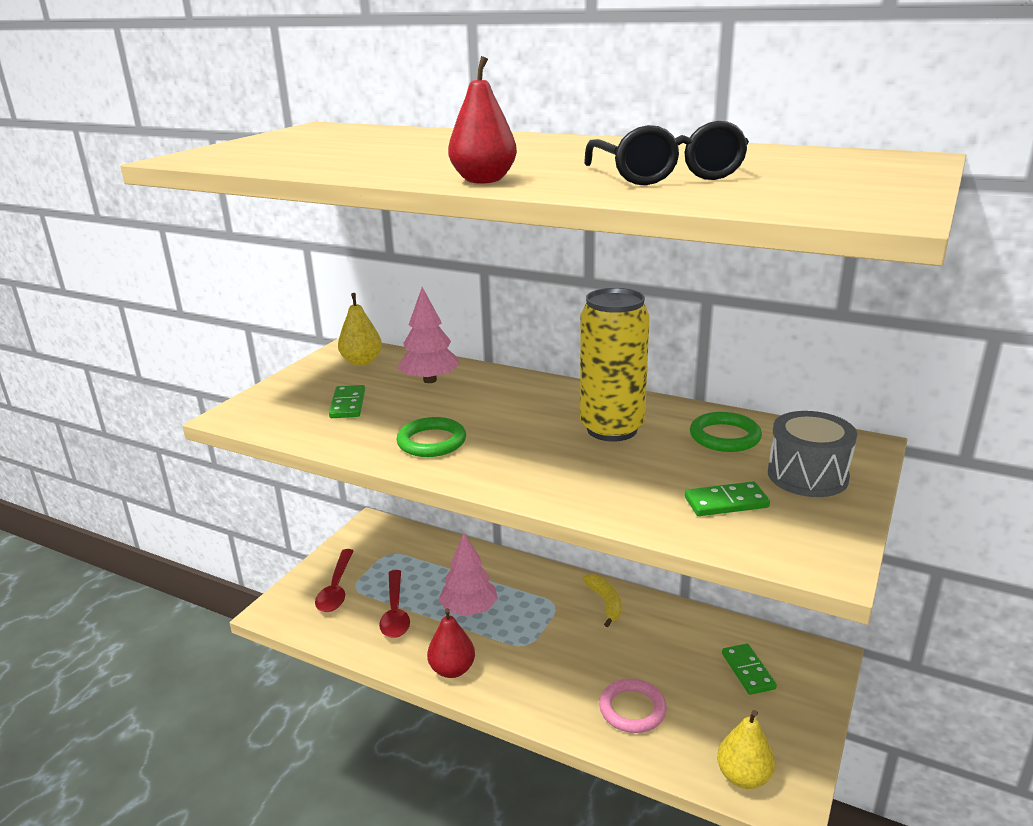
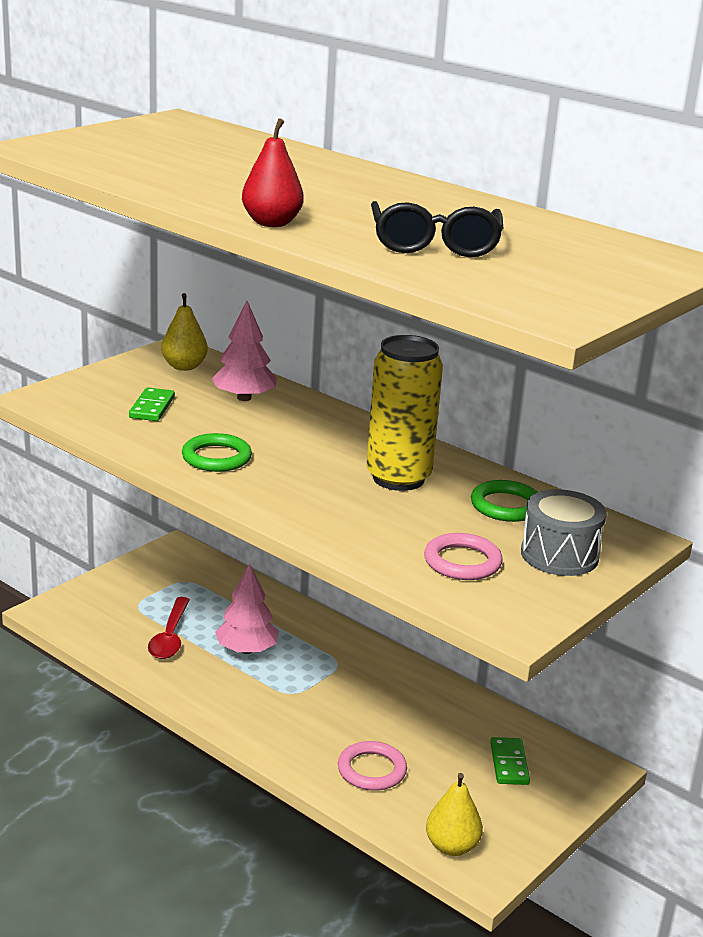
camera: 10 degrees right, 0 degrees up
(336, 589) = (117, 603): red spoon -> none
(452, 669) = (207, 699): red pear -> none
(605, 603) = (393, 673): yellow banana -> none
(726, 502) = (462, 562): green domino -> pink ring

